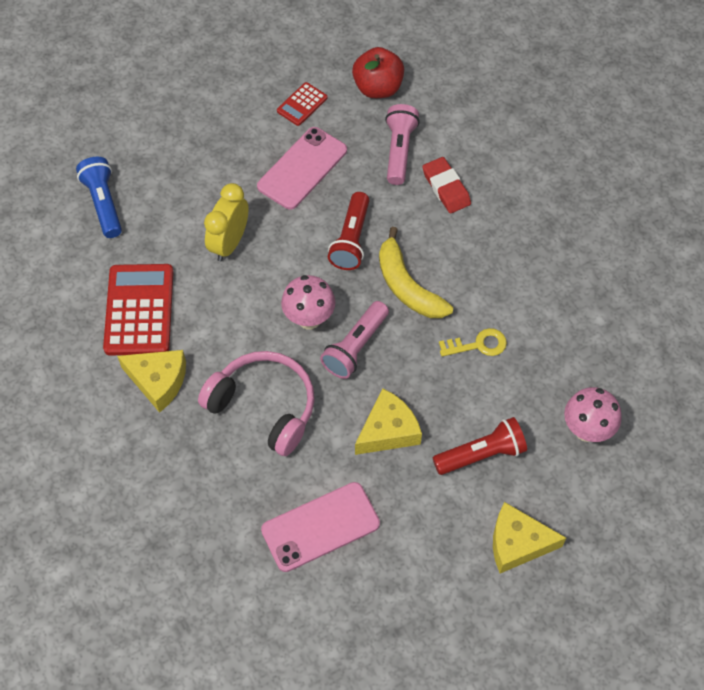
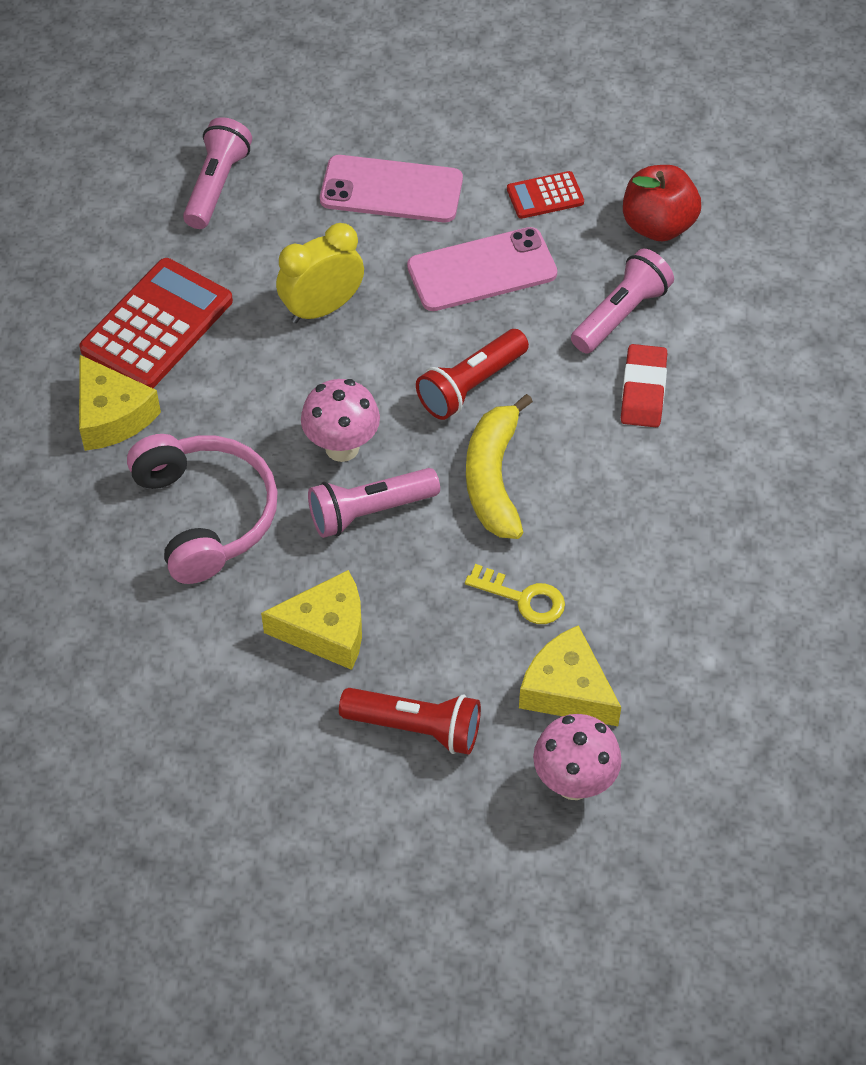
camera: 35 degrees right, 5 degrees down
(103, 203) = (217, 185): blue flashlight -> pink flashlight
(320, 527) = (155, 688): pink phone -> pink phone (391, 190)
(517, 543) = (370, 858): yellow cheese -> yellow cheese (567, 690)

